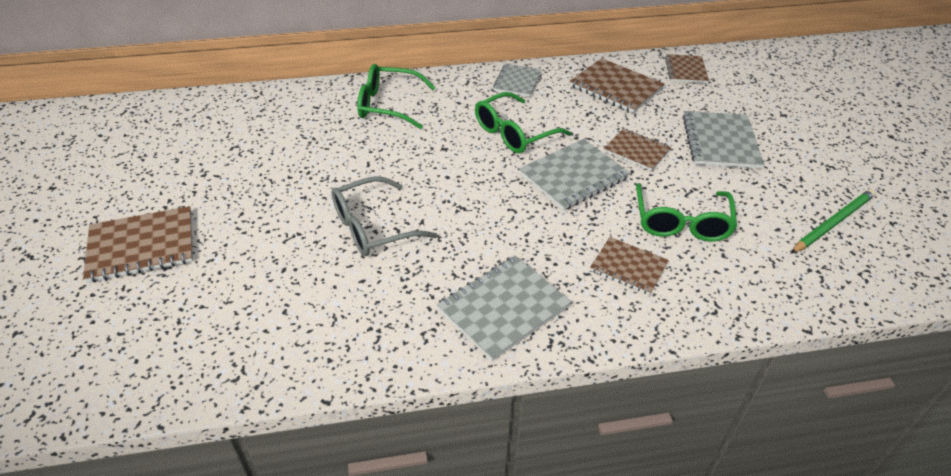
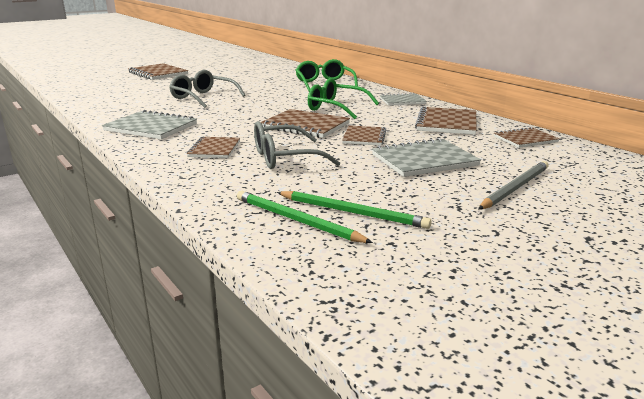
camera: 65 degrees right, 20 degrees down
(573, 176) = (305, 126): grey notebook -> brown notebook
(681, 223) = (284, 158): green glasses -> grey glasses
(798, 125) = (515, 188): none -> grey pencil
(844, 259) = (296, 220): none -> green pencil

